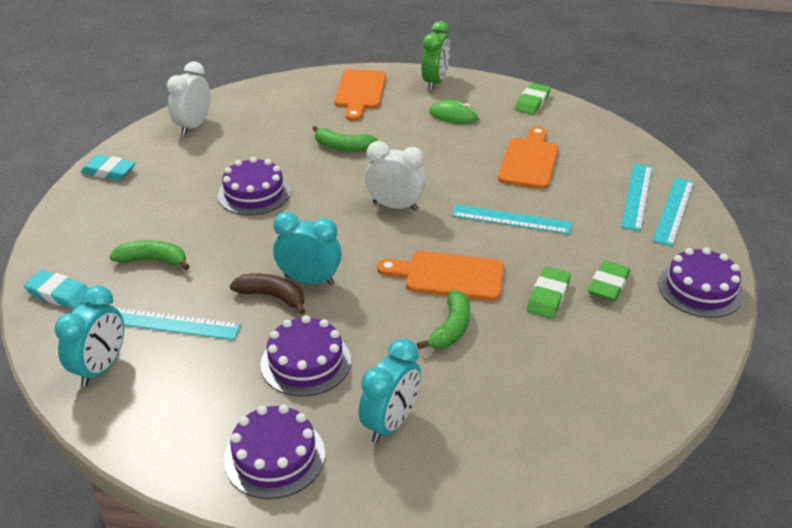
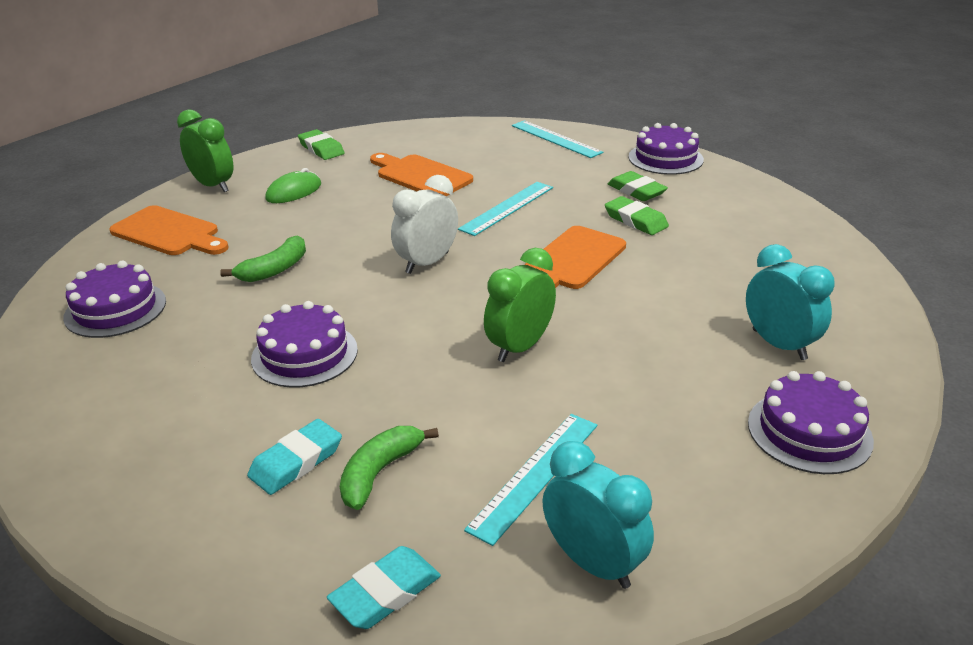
camera: 65 degrees left, 5 degrees down
(109, 171) = (93, 487): turquoise eraser -> turquoise eraser (296, 461)
(193, 126) = (72, 377): white clock -> none
(272, 297) = (532, 380): brown banana -> none
(306, 362) = (663, 379): purple cake -> purple cake (115, 309)
(309, 280) = (520, 347): turquoise clock -> green clock
(451, 328) = (654, 279): green banana -> none
(637, 196) = (522, 146): turquoise ruler -> none

